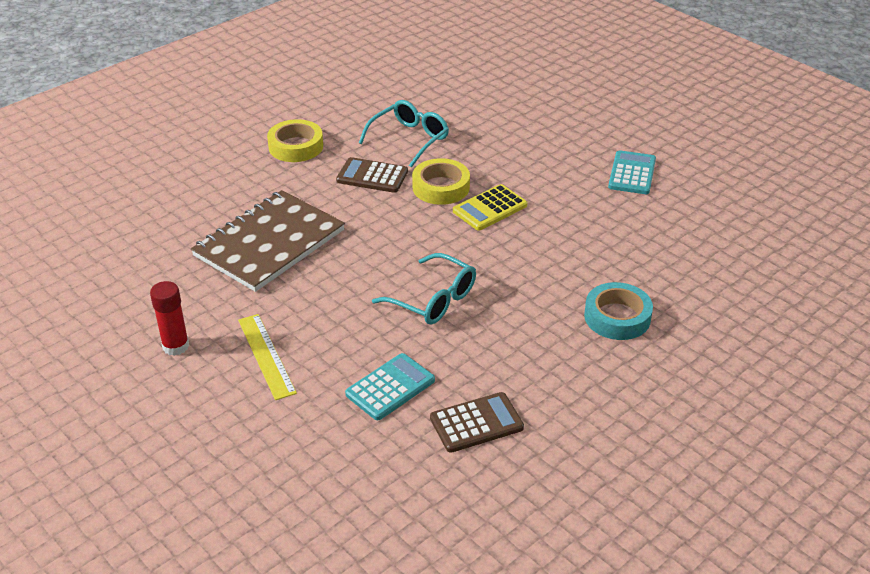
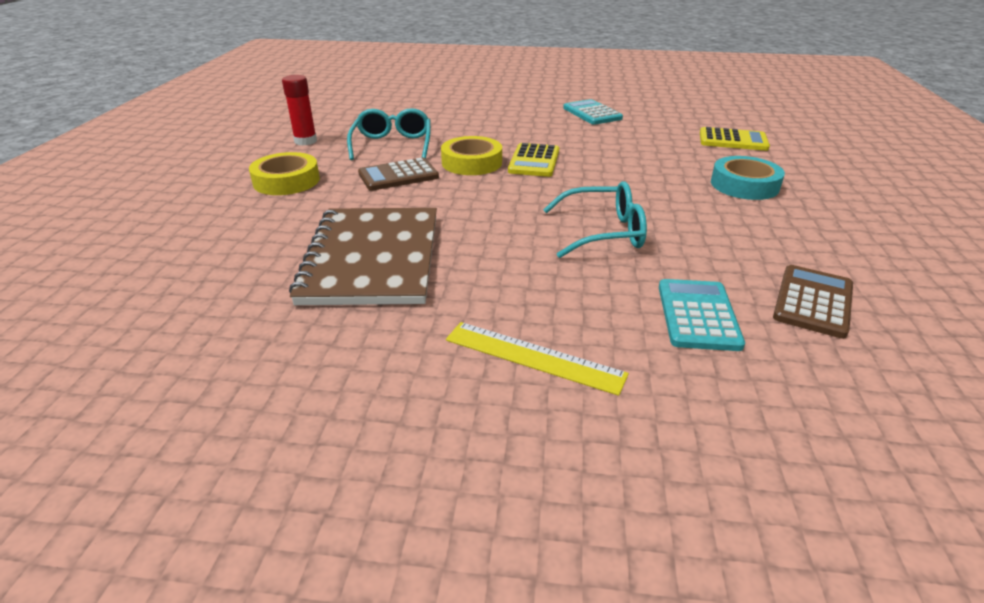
camera: 40 degrees left, 5 degrees down
(176, 346) = (406, 410): red glue stick -> red glue stick (305, 141)
(705, 268) = (733, 140): none -> yellow calculator

